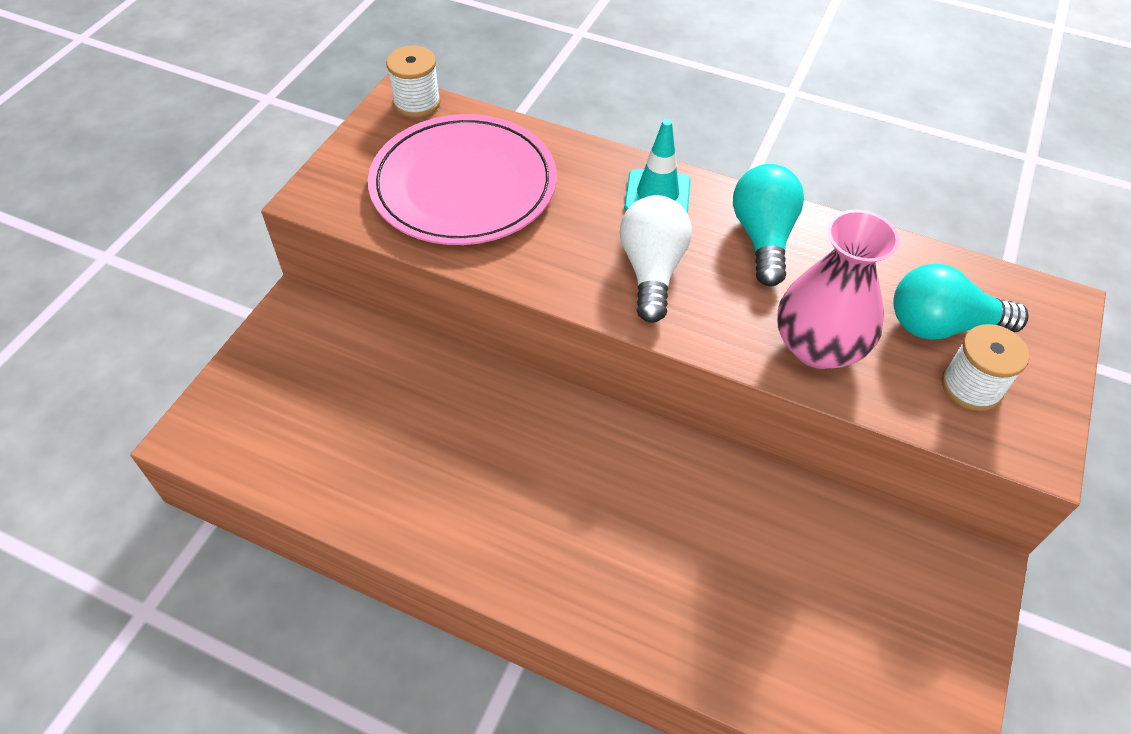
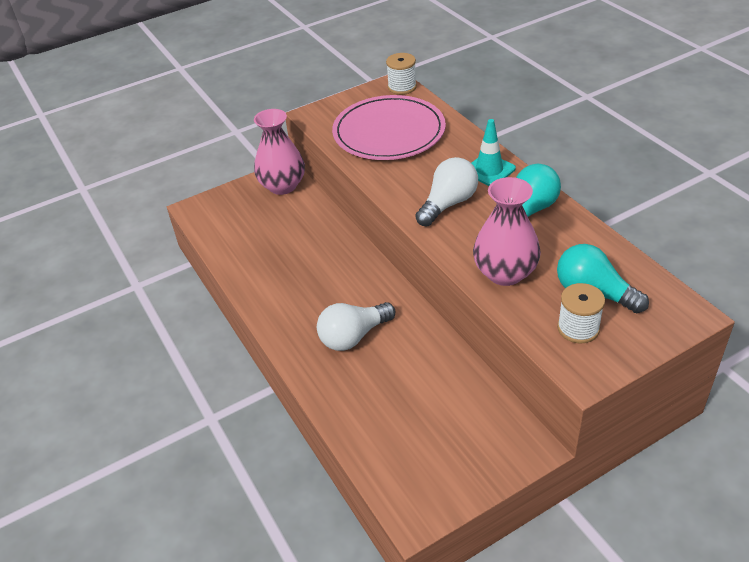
camera: 40 degrees right, 10 degrees down
(311, 331) = (282, 186): none -> pink vase
(631, 533) = (353, 336): none -> white light bulb

